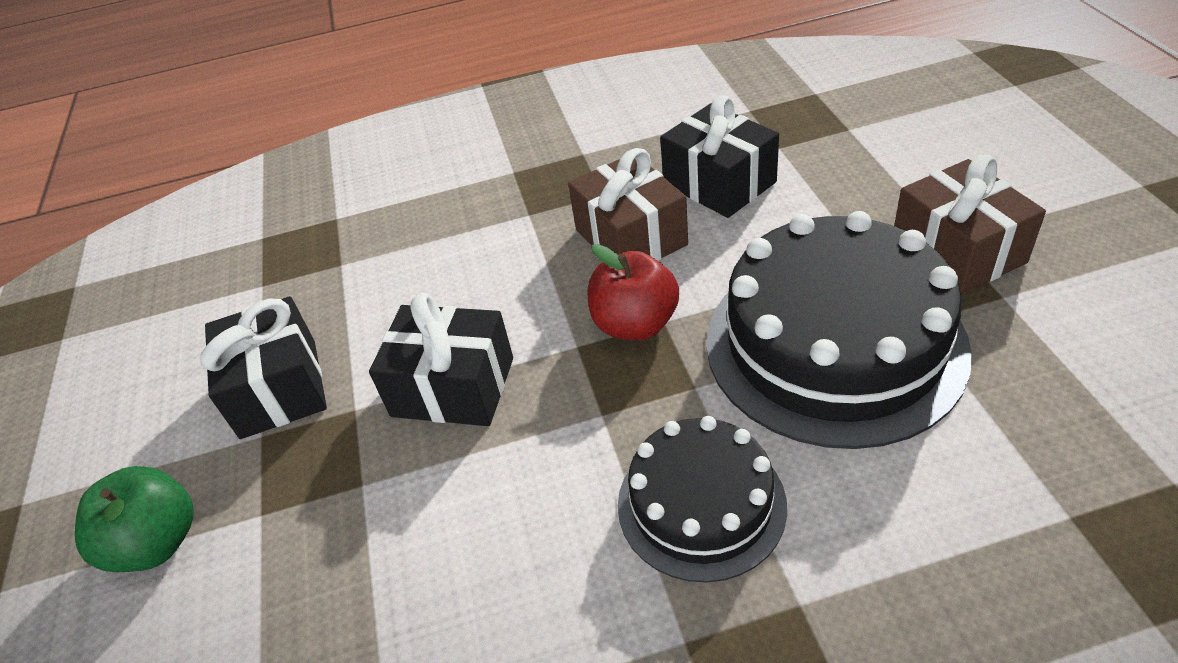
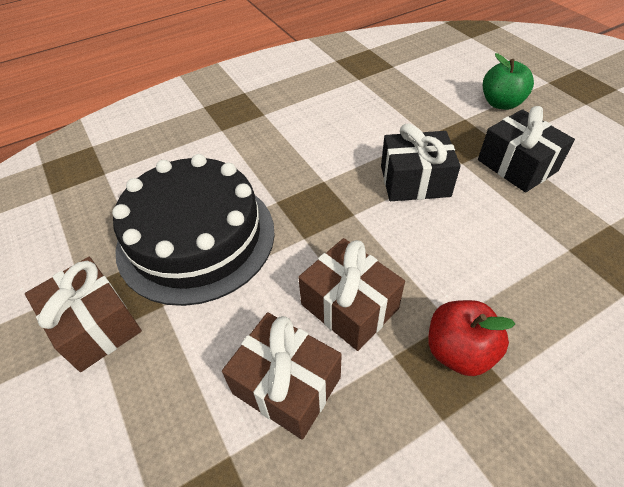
camera: 160 degrees right, 5 degrees up
(635, 324) = (322, 233): red apple -> red apple (459, 351)
(701, 504) = (264, 153): black cake -> none
(719, 183) = (286, 385): black gift -> brown gift

